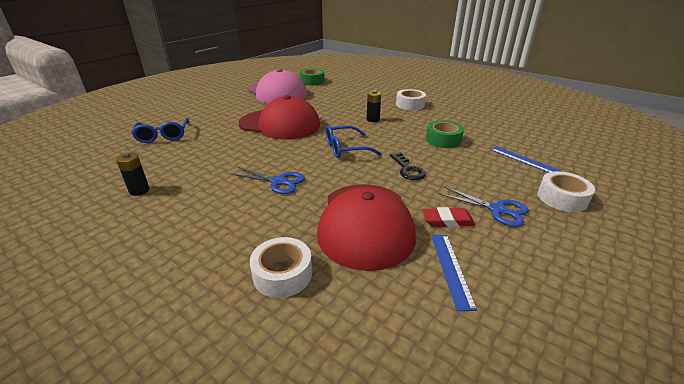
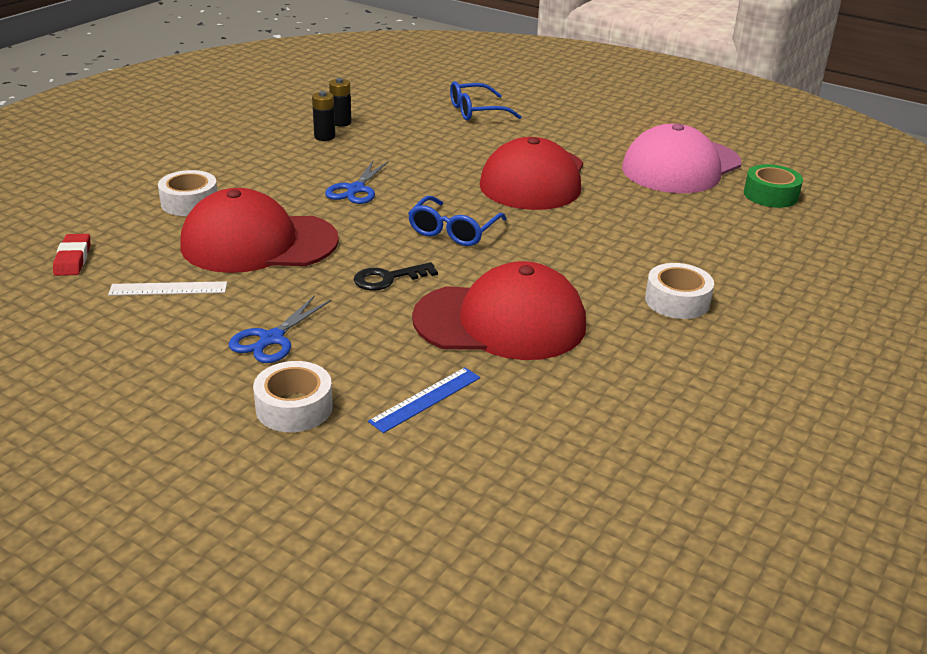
camera: 85 degrees right, 0 degrees up
(345, 148) = (453, 231): blue glasses -> blue glasses turned 135 degrees counterclockwise
(373, 119) = (578, 256): black battery -> black battery (324, 137)
(443, 140) = (500, 322): green tape -> red cap
(447, 220) = (254, 297): red eraser -> red eraser (73, 259)
(451, 269) = (168, 289): blue ruler -> white ruler

